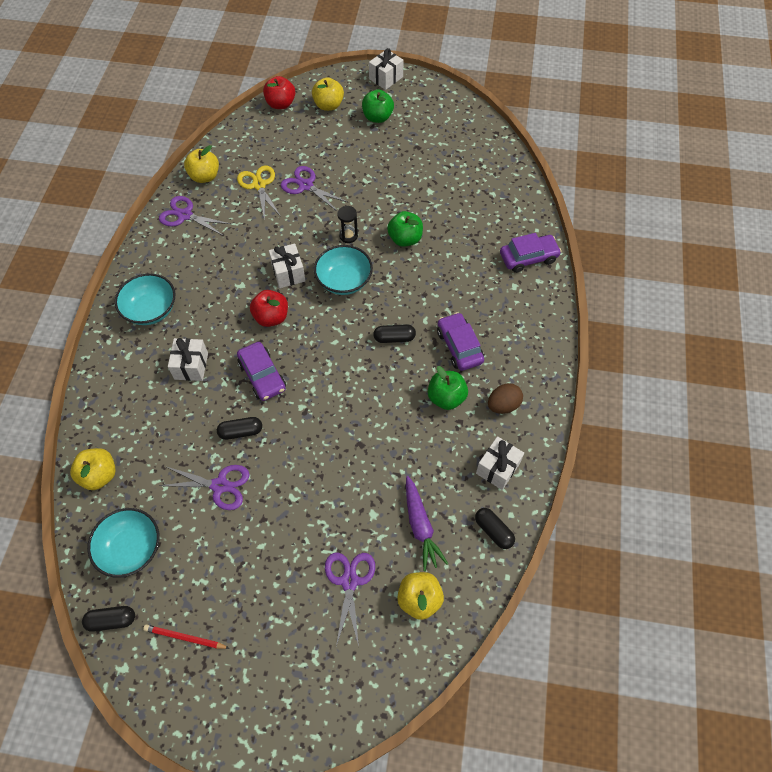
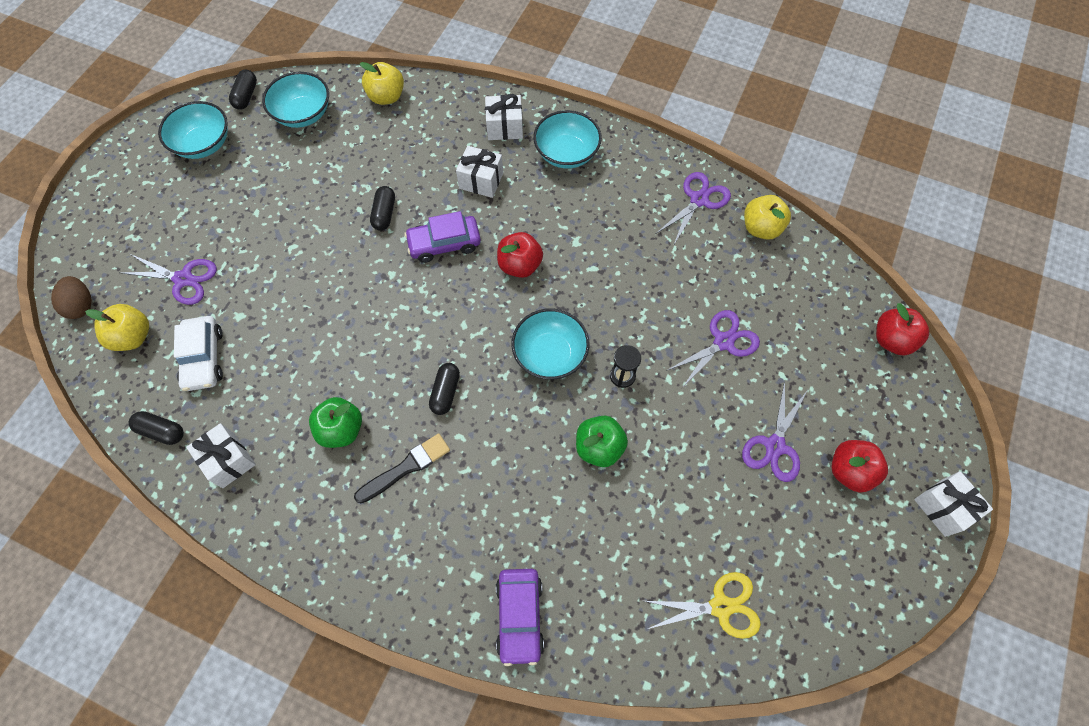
camera: 105 degrees right, 5 degrees up
(185, 637) = (203, 144): red pencil -> turquoise bowl
(220, 485) = (333, 188): purple scissors -> purple scissors (775, 446)
(259, 185) = (734, 286): yellow scissors -> yellow scissors (720, 606)
(288, 273) = (580, 294): white gift -> white gift (504, 127)
(328, 105) = (883, 405): yellow apple -> none
(377, 117) = (849, 471): green apple -> red apple
(420, 526) = (204, 358): purple carrot -> white car
(459, 346) = (406, 467): purple car -> black brush
(493, 531) = (162, 431): black capsule -> black capsule turned 45 degrees clockwise
(503, 405) = (304, 495): brown egg -> brown egg (81, 305)

